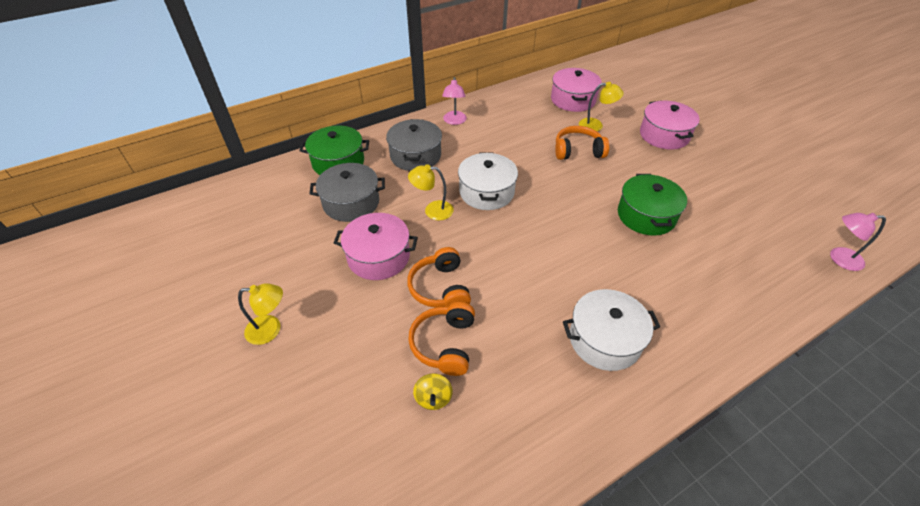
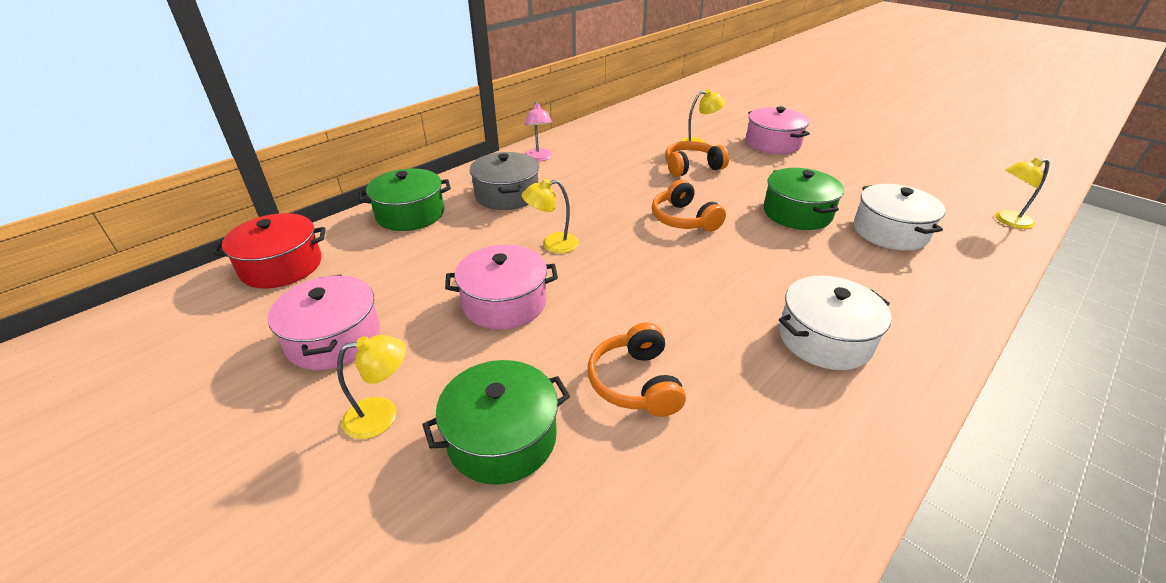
camera: 15 degrees left, 10 degrees down
(239, 194) = (281, 266): none -> red pot
(339, 365) = (502, 438): none -> green pot
(351, 203) = (444, 252): grey pot -> none
(433, 398) = (651, 449): yellow spinning top -> none
(440, 288) = (600, 322): orange headphones -> orange headphones (683, 219)
(486, 192) = (609, 217): white pot -> white pot (890, 232)
(573, 100) = (662, 125): pink pot -> pink pot (334, 339)
(839, 258) = (1007, 221): pink lamp -> yellow lamp

